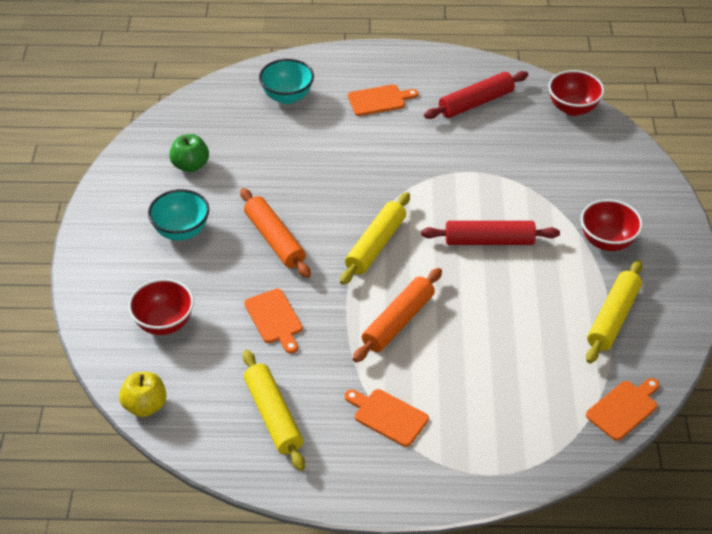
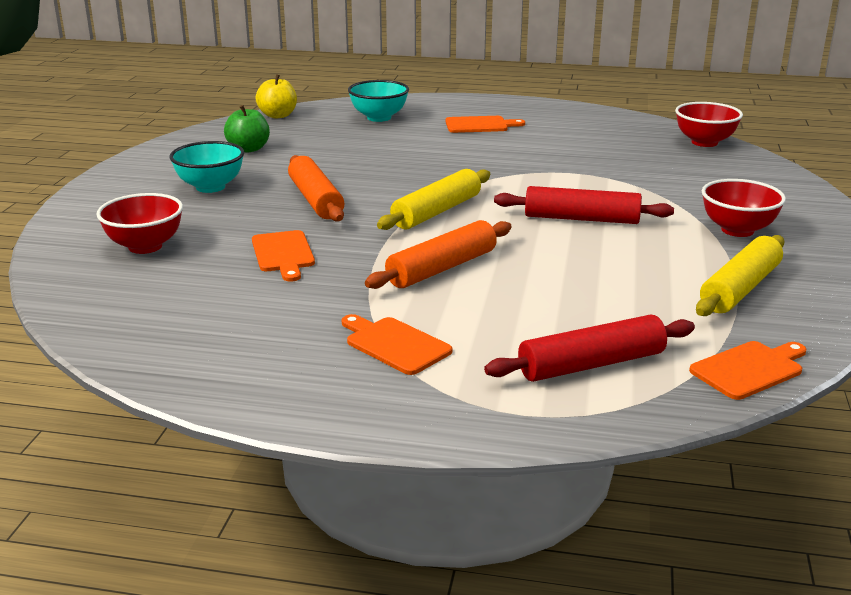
camera: 10 degrees right, 20 degrees down
(145, 406) = (74, 306): yellow apple -> yellow apple (278, 115)
(273, 416) = (235, 330): yellow rolling pin -> none
(476, 102) = (590, 132): red rolling pin -> red rolling pin (591, 364)

